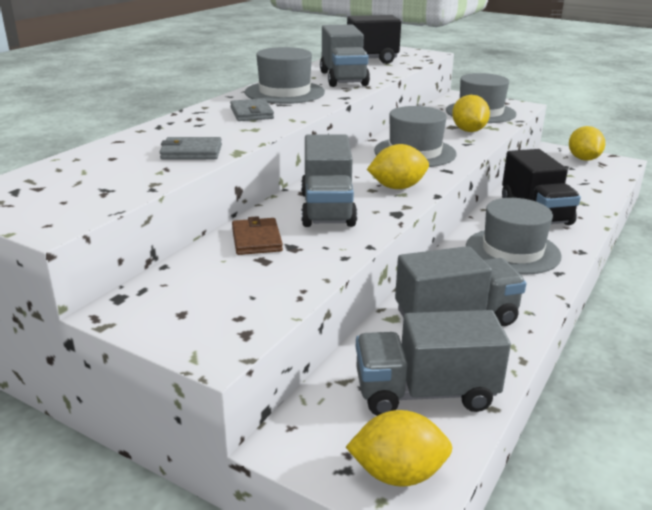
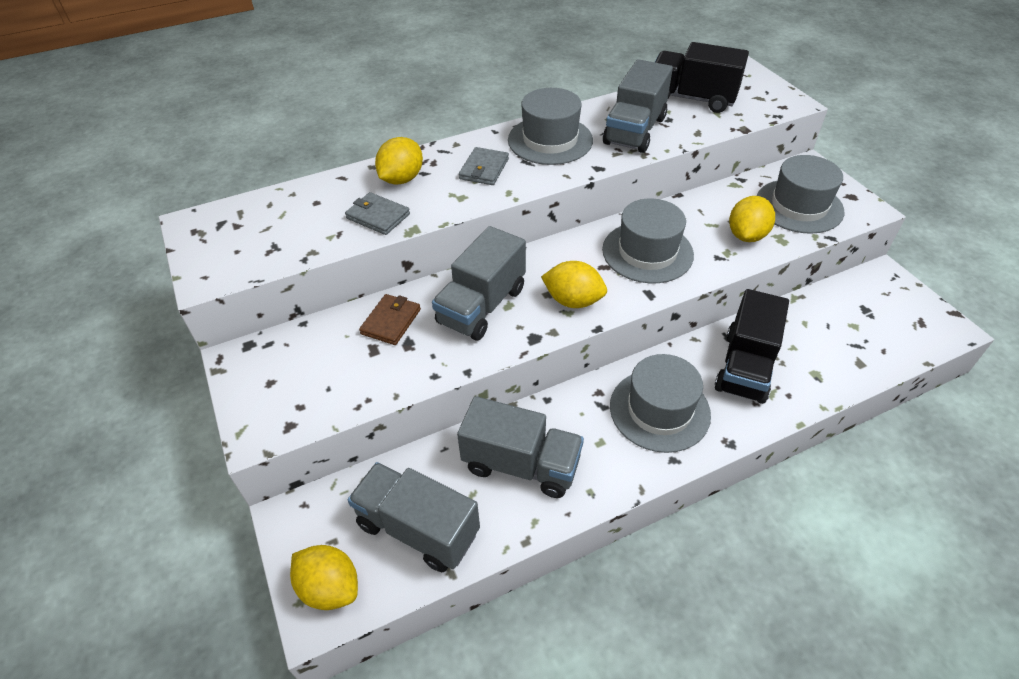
camera: 35 degrees right, 20 degrees up
(583, 159) = (905, 305): yellow lemon -> yellow lemon (402, 179)

